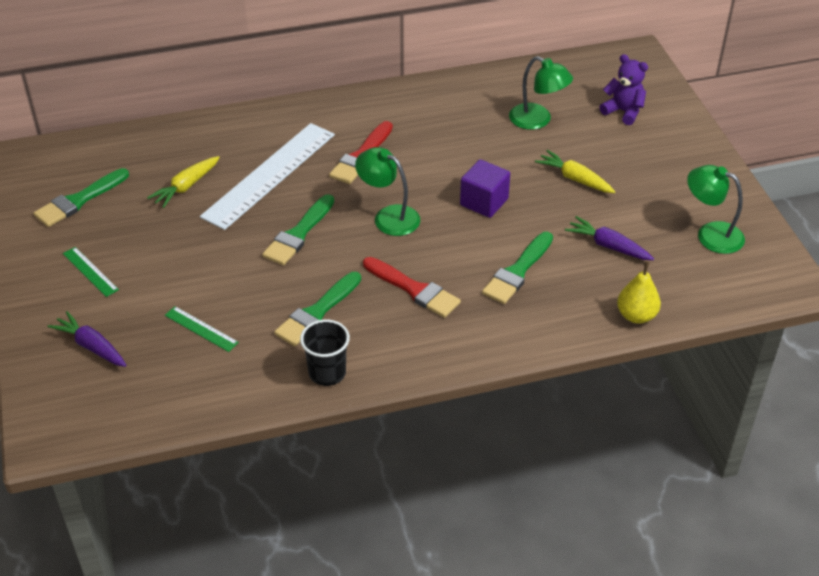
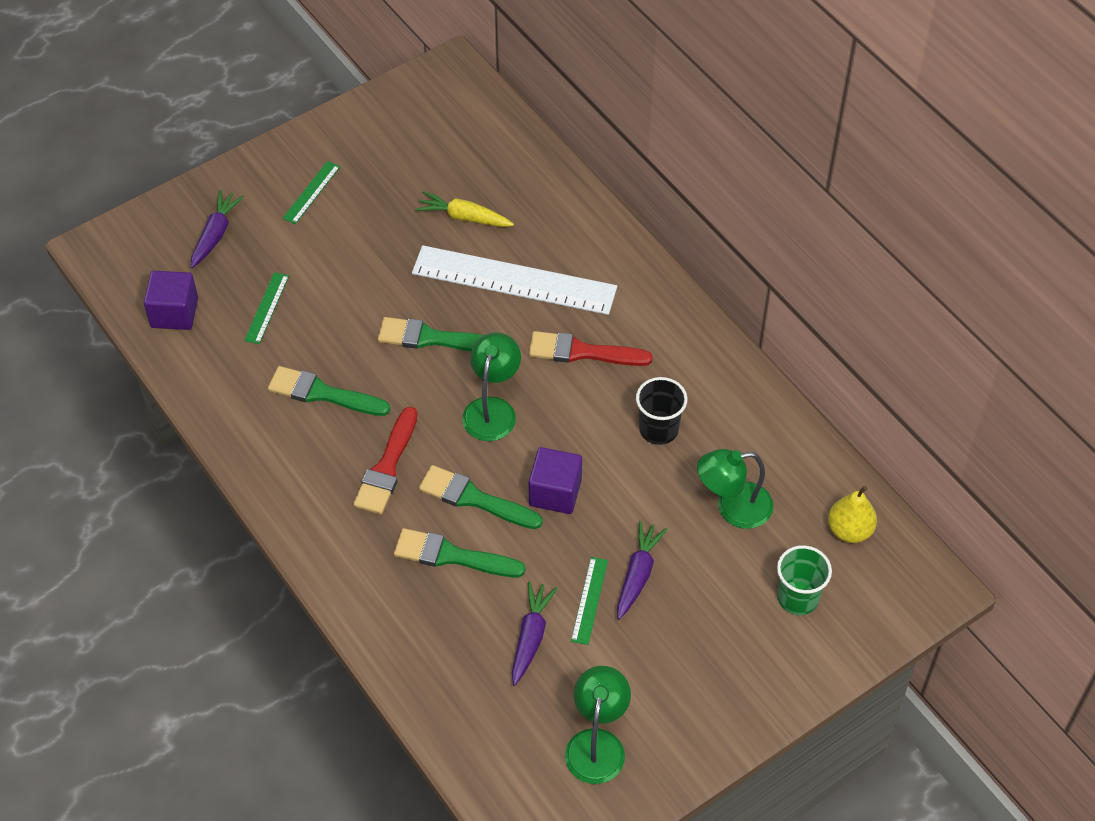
camera: 70 degrees right, 10 degrees up
(79, 200) = (407, 141): green brush -> green brush (474, 499)
(165, 395) = (174, 313): none -> purple cube
(327, 373) = (243, 429): black cup -> black cup (658, 429)
(537, 120) = (733, 508): green lamp -> green lamp turned 60 degrees clockwise
(574, 179) = (638, 574): yellow carrot -> purple carrot
(588, 208) = (589, 600): none -> green ruler
(623, 111) = (798, 598): purple teddy bear -> green cup
(636, 315) = (425, 690): yellow pear -> yellow pear (849, 530)

